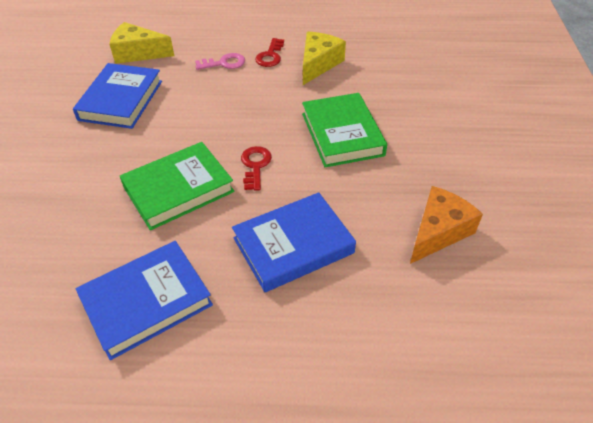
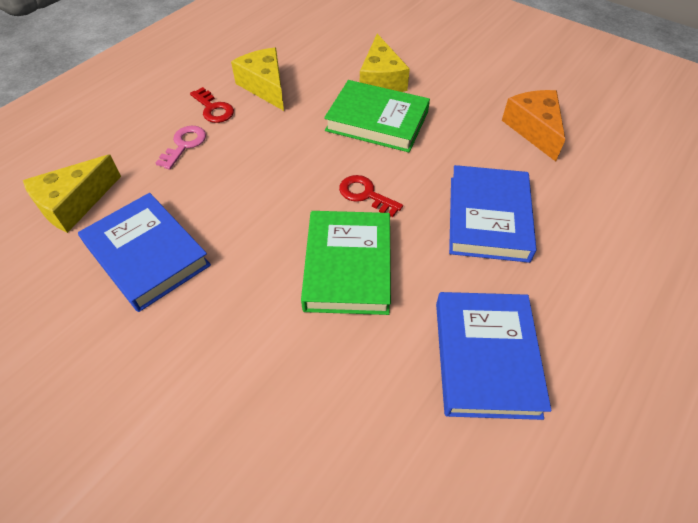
camera: 55 degrees left, 5 degrees up
(394, 113) = (381, 80): none -> yellow cheese

